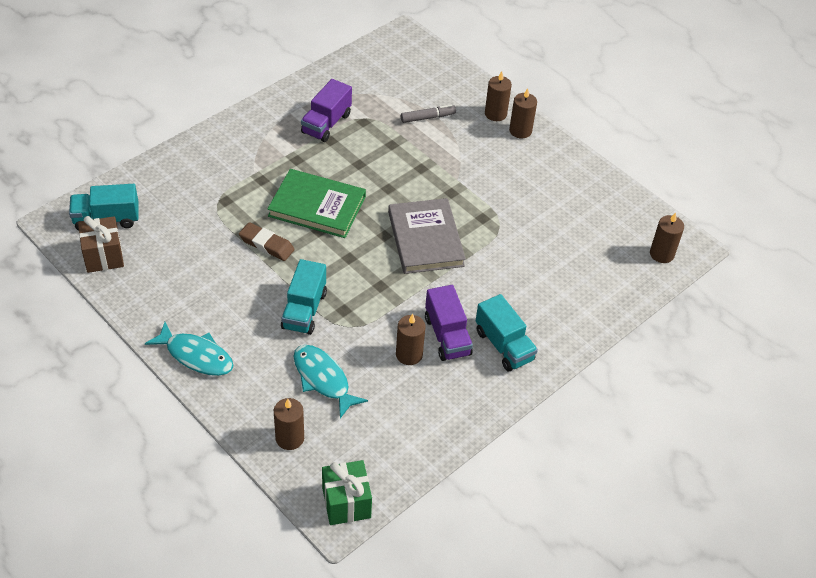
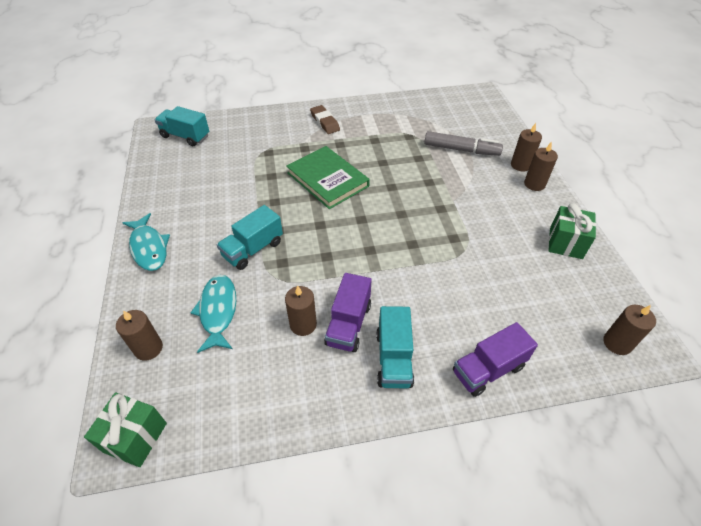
camera: 35 degrees right, 0 degrees up
(103, 256) = (161, 157): brown gift -> none
(266, 244) = (269, 191): brown eraser -> brown eraser (325, 122)
(326, 123) = (380, 129): purple truck -> purple truck (488, 369)
(425, 239) = (392, 235): grey book -> none
(427, 117) = (461, 150): grey marker -> grey marker, size x1.58
(579, 182) = (565, 243): none -> green gift

